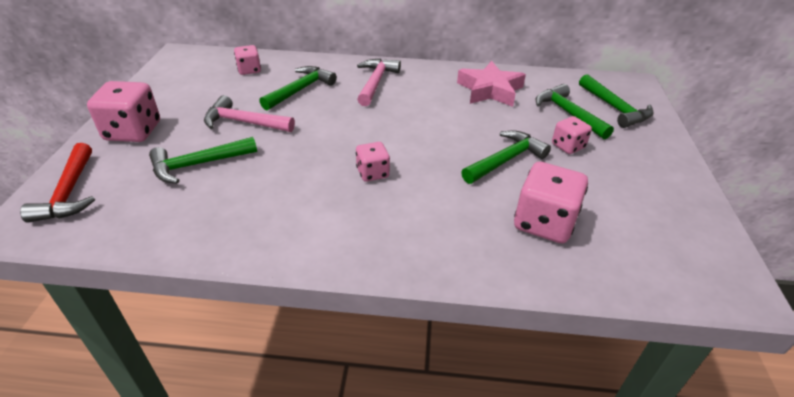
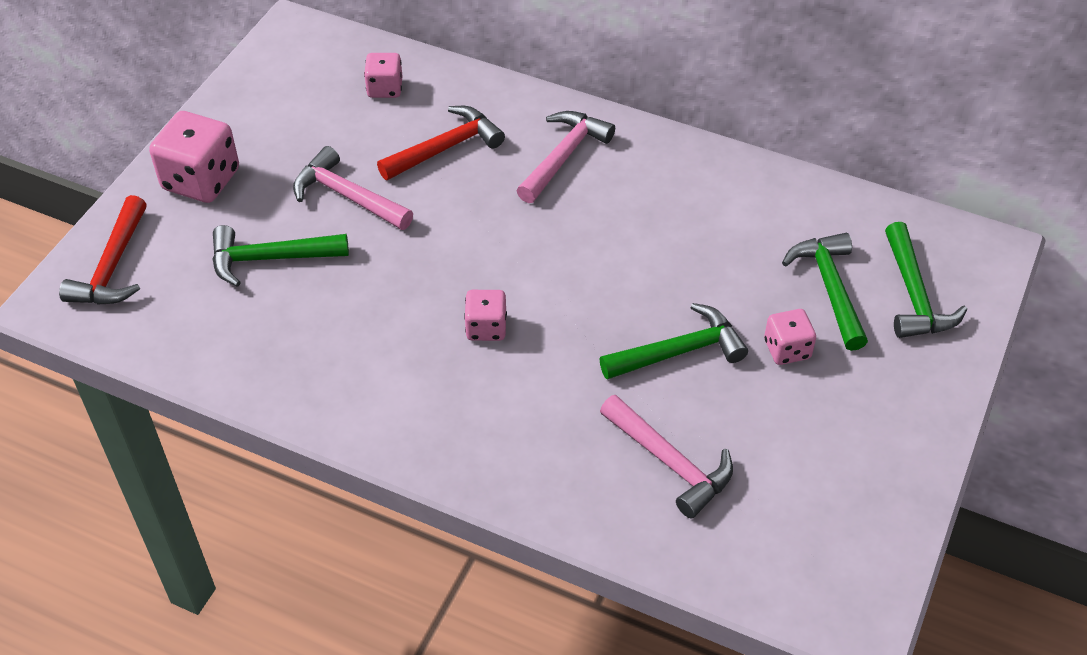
camera: 20 degrees right, 10 degrees up
(300, 90) = (446, 147): green hammer -> red hammer
(490, 90) = (735, 212): pink star -> none
(544, 223) = (670, 463): pink dice -> pink hammer

